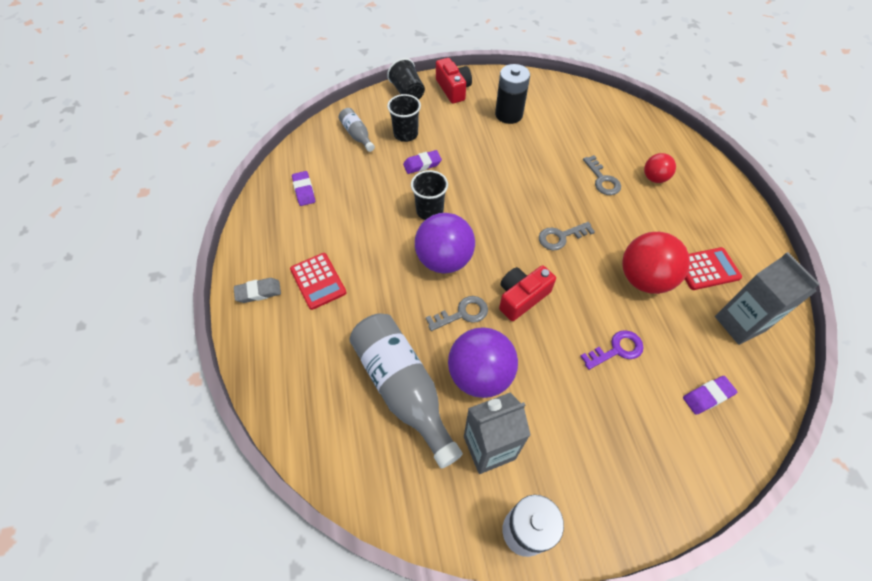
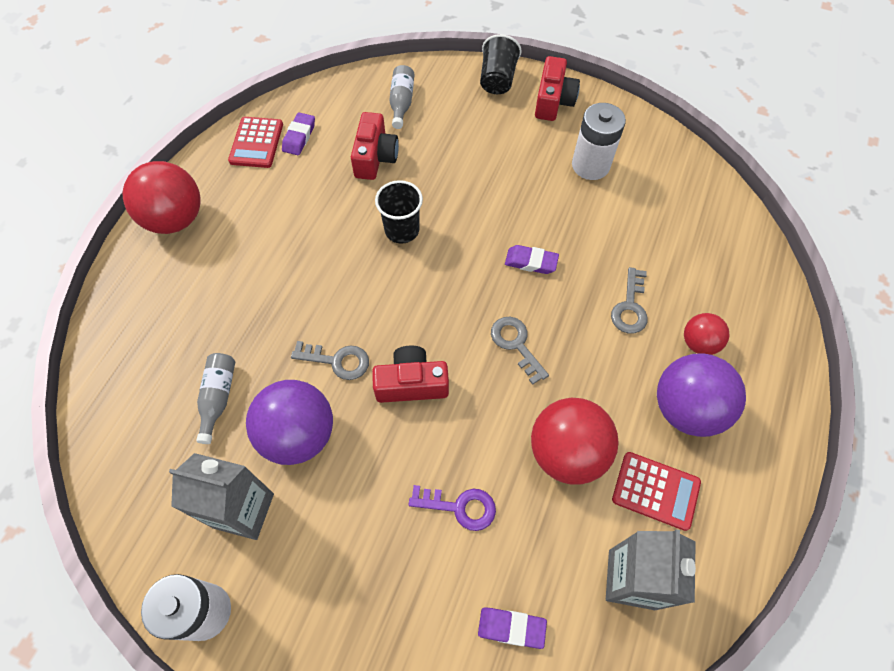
camera: 35 degrees right, 5 degrees up
(258, 292) = (175, 219): grey eraser -> red ball
(318, 281) = (234, 240): red calculator -> red calculator (256, 143)
(370, 176) = (375, 157): none -> red camera
(403, 388) = (218, 397): grey bottle -> grey bottle, size x0.48
(406, 134) = (453, 128): black cup -> none
(422, 164) = (440, 173): purple eraser -> purple eraser (531, 262)
(444, 260) = (369, 293): purple ball -> purple ball (686, 408)
(508, 114) = (590, 165): black battery -> white battery
(560, 237) = (516, 344): grey key -> grey key turned 45 degrees clockwise

